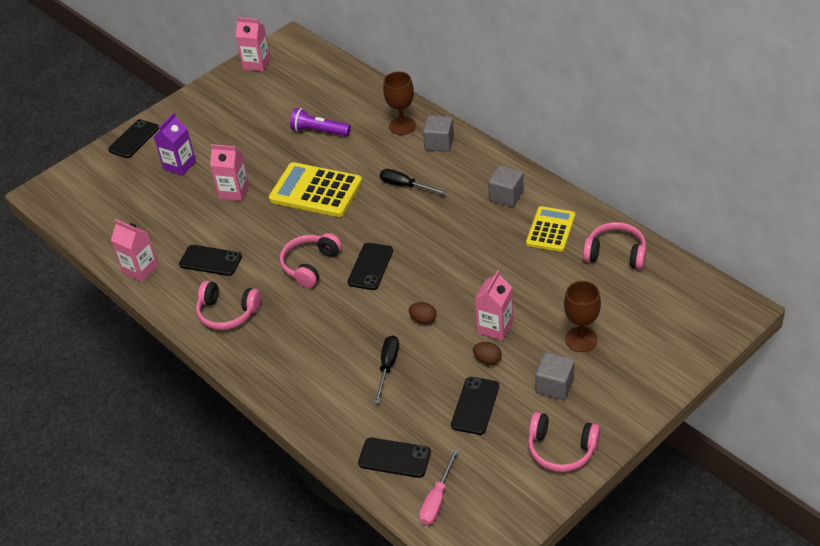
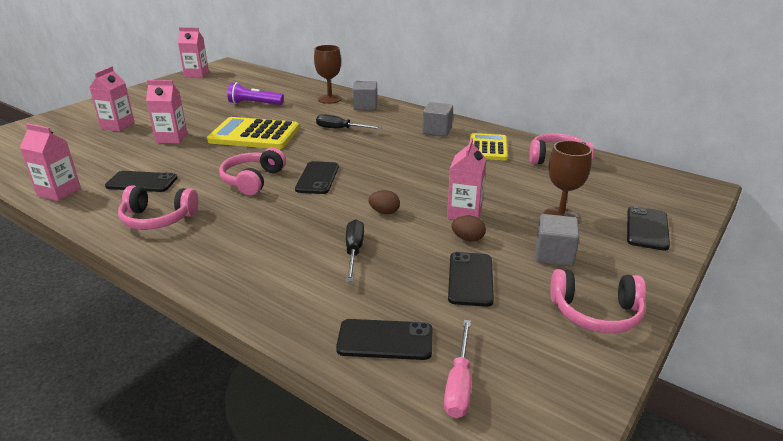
camera: 15 degrees left, 15 degrees down
(134, 139) = (74, 113): black phone -> black phone (647, 228)
(179, 165) = (117, 125): purple carton -> pink carton

